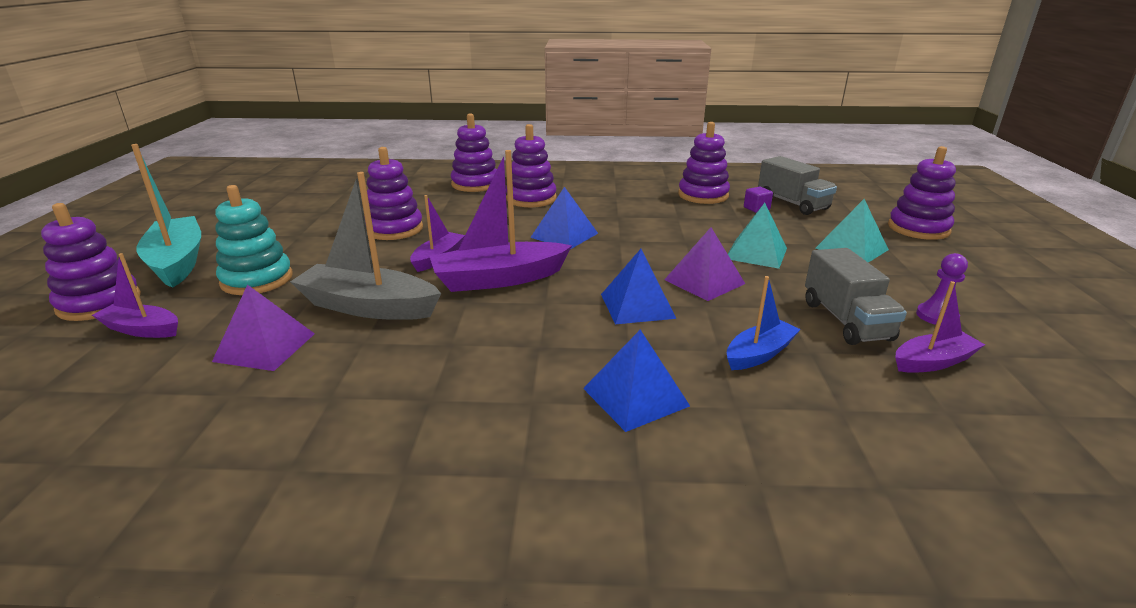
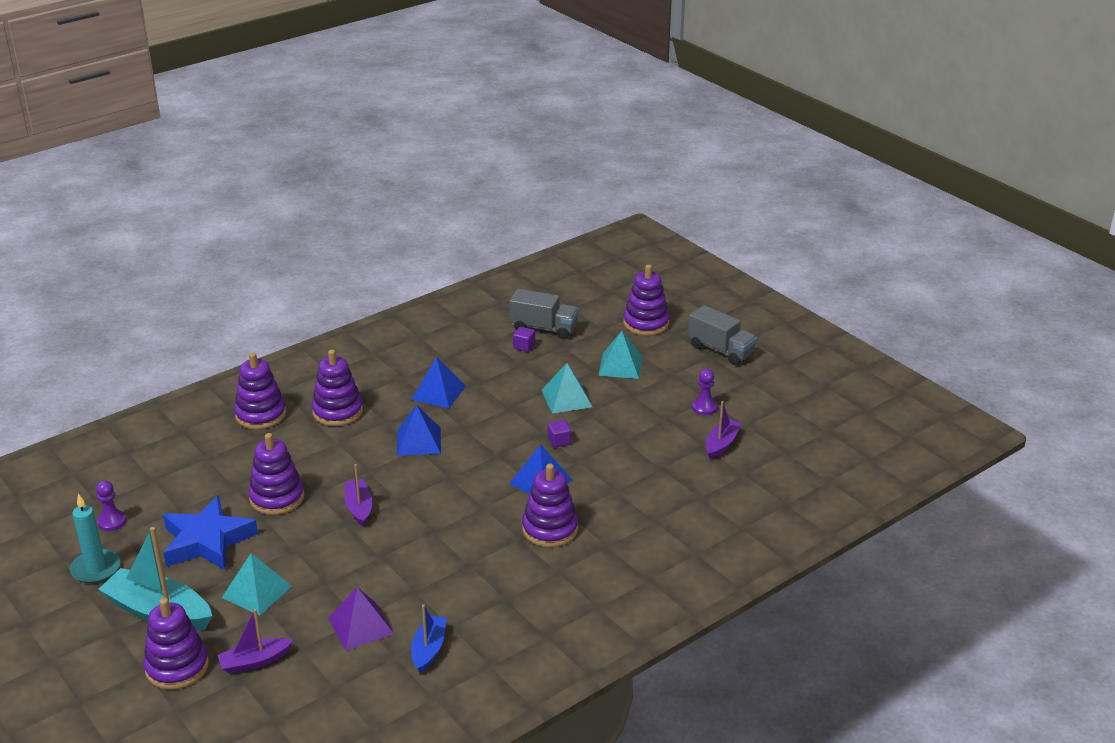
camera: 40 degrees left, 5 degrees up
(210, 222) = (96, 569): none -> turquoise candle
(257, 280) = (257, 591): turquoise stacking toy -> turquoise pyramid
(275, 203) = (112, 522): none -> purple pawn
(299, 235) = (207, 541): none -> blue star
(368, 307) = (376, 568): grey boat -> none
(499, 279) = (428, 504): purple boat -> none
(635, 397) = (604, 541): blue pyramid -> blue pyramid (438, 392)
(703, 195) = (469, 346): purple stacking toy -> purple stacking toy (550, 529)
(704, 281) = (559, 441): purple pyramid -> purple cube
(759, 354) = (638, 482): blue boat -> blue boat (428, 649)
(846, 320) = (662, 435): grey truck -> grey truck (721, 350)

